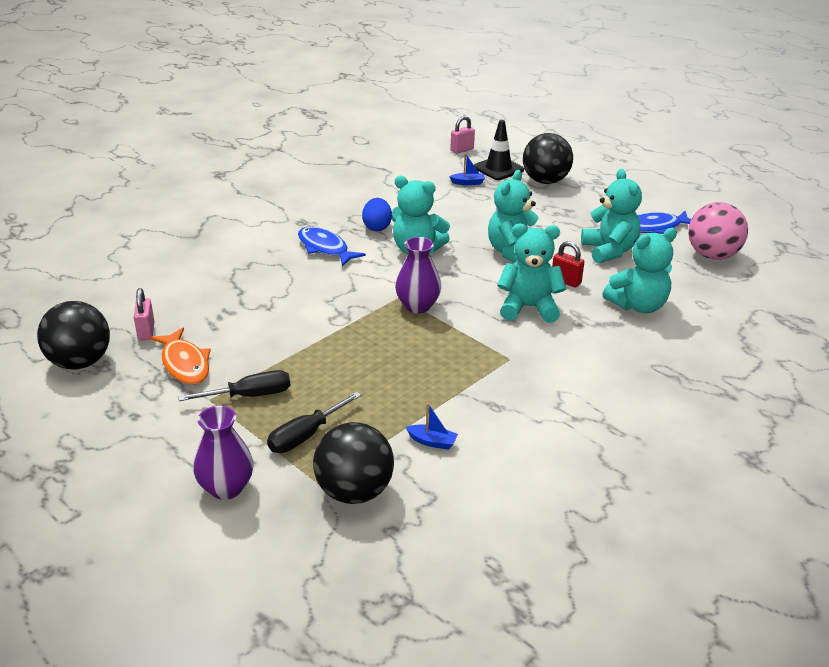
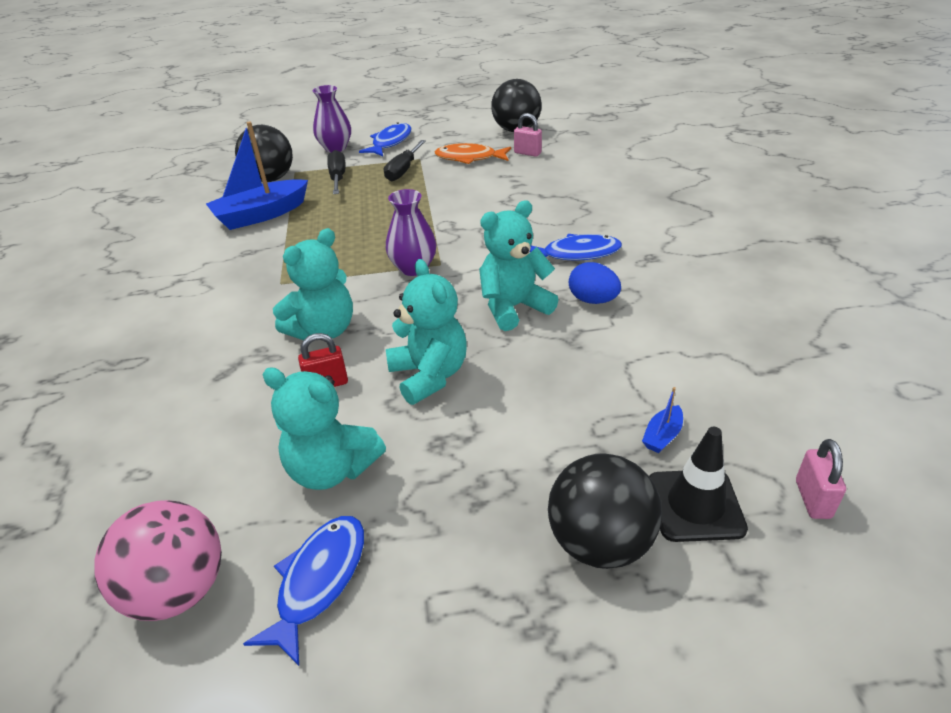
camera: 130 degrees right, 5 degrees up
(176, 447) = (390, 142): none -> blue fish
(432, 442) = (261, 215): blue boat -> blue boat, size x2.41
(638, 306) = (216, 412): turquoise teddy bear -> none

